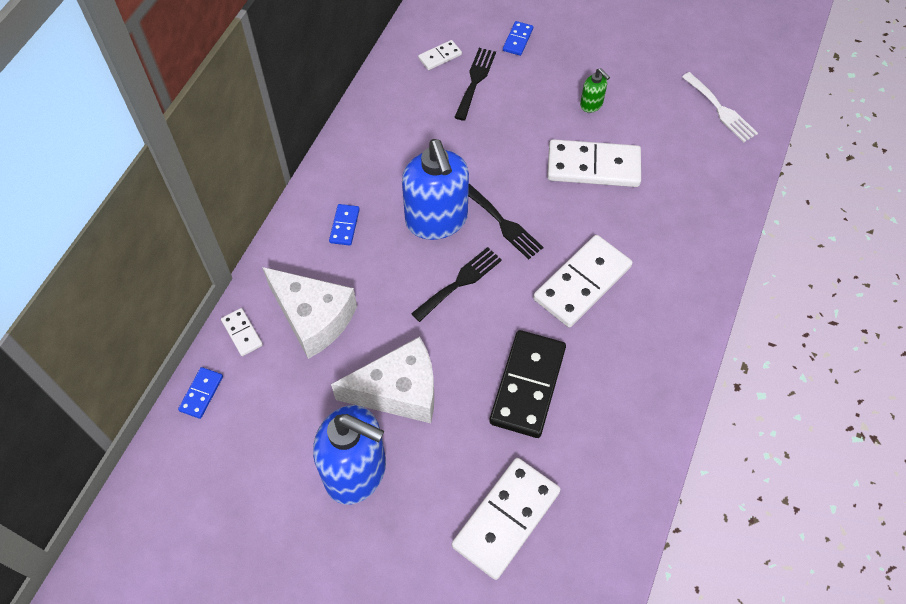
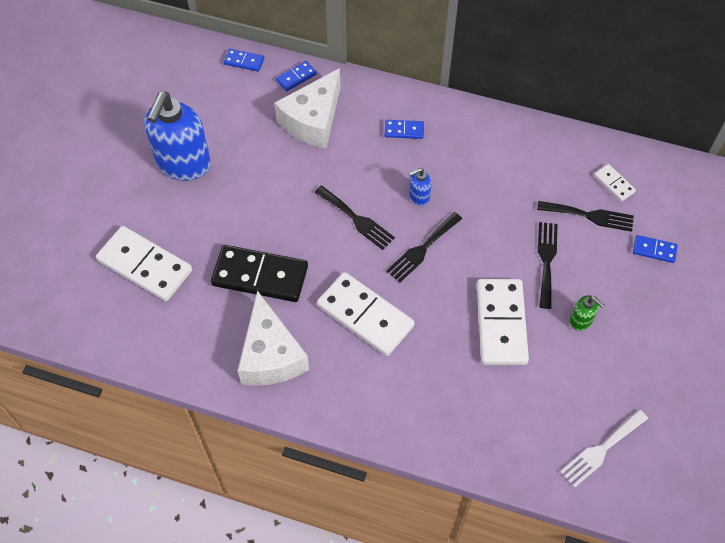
camera: 85 degrees right, 0 degrees up
(242, 333) = (296, 77): white domino -> blue domino
(399, 391) = (251, 185): white cheese -> white cheese (270, 355)
(436, 220) = (418, 197): blue soap dispenser -> blue soap dispenser, size x0.43
(524, 121) = (546, 260): none -> black fork
(591, 105) = (581, 321): green soap dispenser -> green soap dispenser turned 90 degrees counterclockwise

